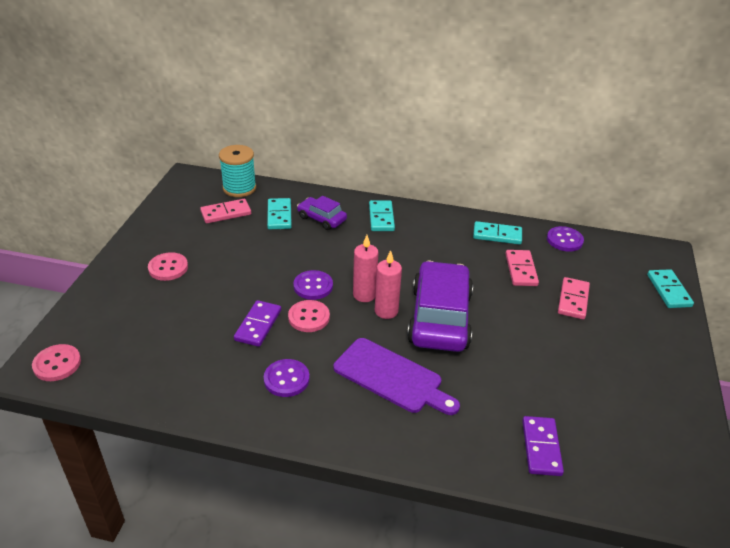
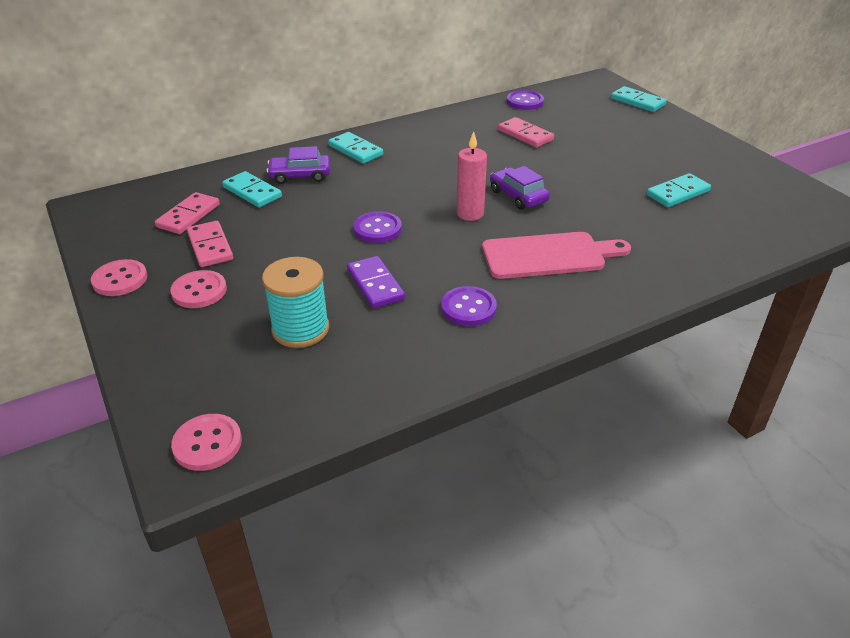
camera: 40 degrees left, 0 degrees up
(239, 188) = (169, 189): turquoise spool -> turquoise spool (300, 329)
(309, 317) = (412, 253): pink button -> pink button (120, 279)
(364, 295) = (433, 212): pink candle -> none
(391, 377) = (548, 255): purple cutting board -> pink cutting board
(439, 317) = (518, 196): purple car -> purple car, size x0.51
(497, 235) = (471, 120): turquoise domino -> turquoise domino (677, 193)
(541, 447) = (713, 237): purple domino -> none
(573, 300) = (590, 137): pink domino -> pink domino (210, 246)

